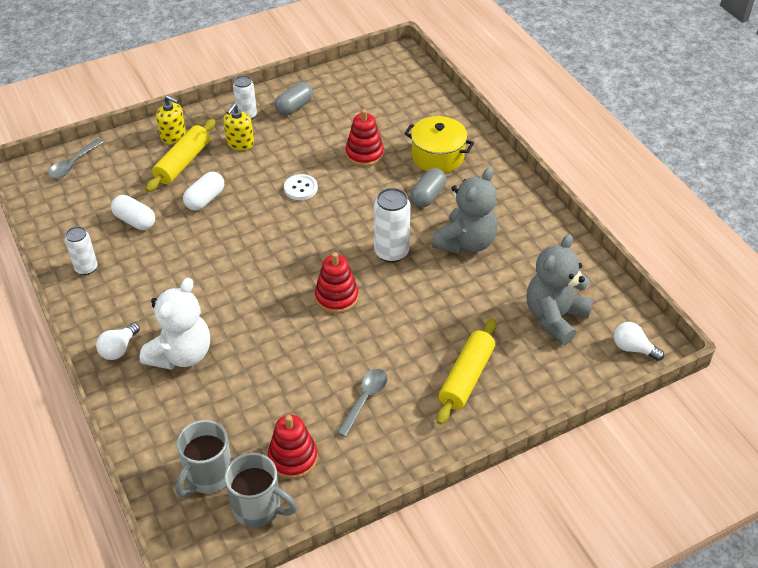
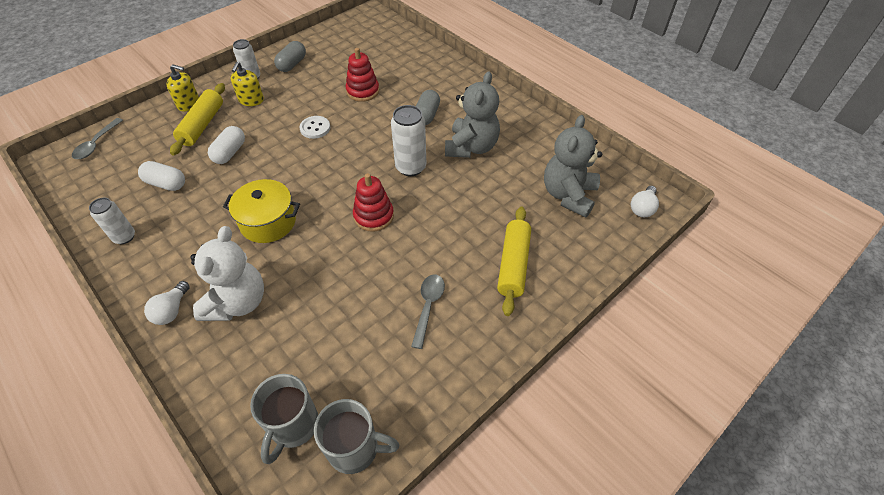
camera: 15 degrees left, 5 degrees up
(293, 458) = (376, 383): red stacking toy -> none
(437, 156) = (424, 83): yellow pot -> yellow pot (268, 222)
(633, 348) = (642, 208): white light bulb -> white light bulb turned 75 degrees counterclockwise

